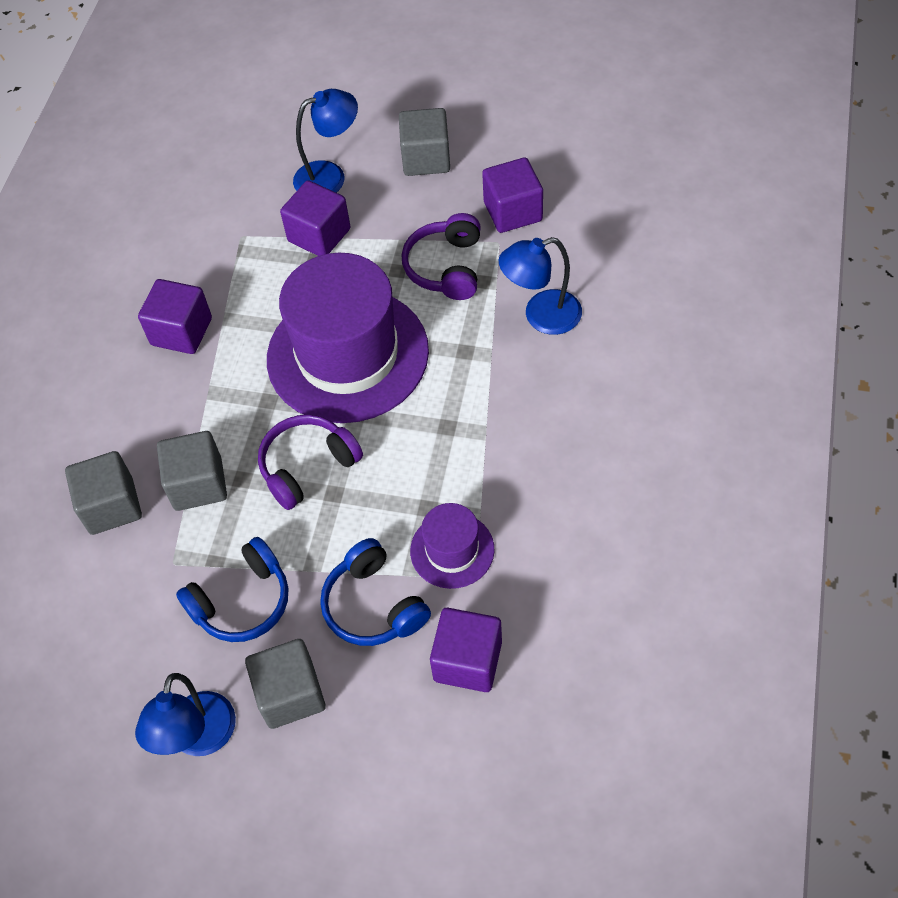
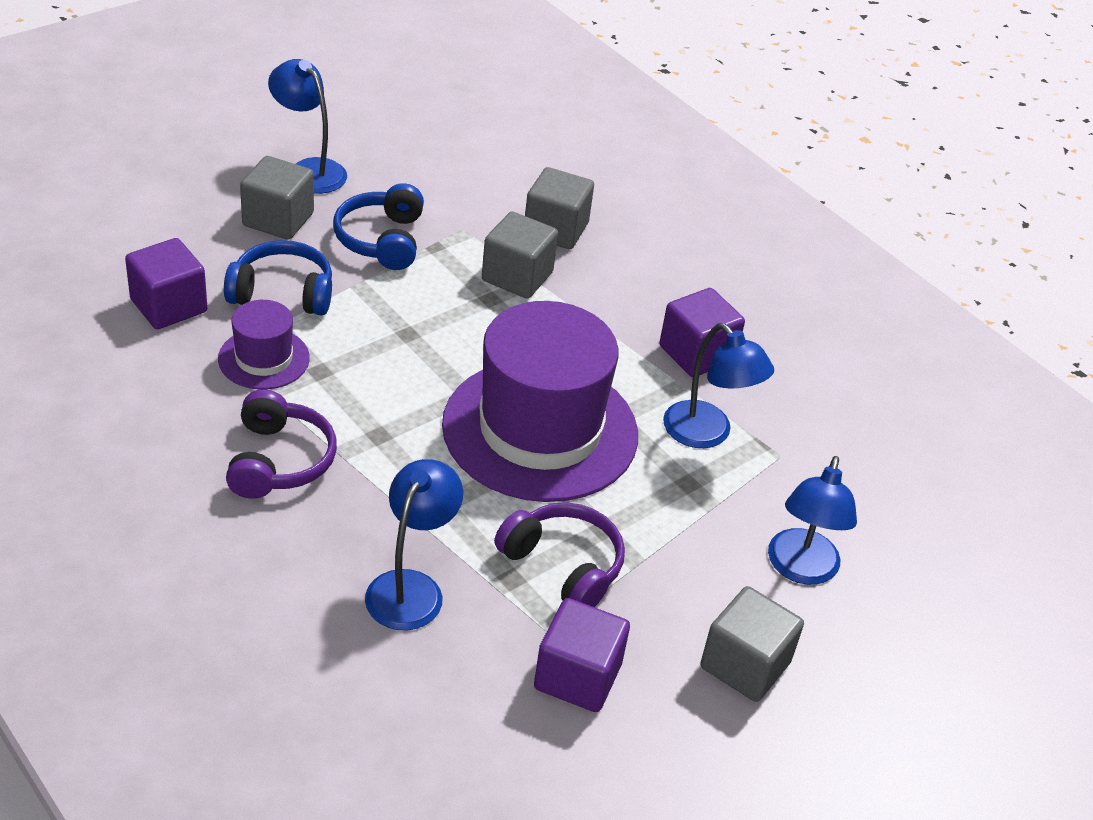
camera: 120 degrees right, 15 degrees down
(259, 278) = (707, 434): none -> blue lamp
(307, 466) = (453, 337): purple headphones -> purple headphones (279, 460)
(319, 235) = (719, 507): purple cube -> none

